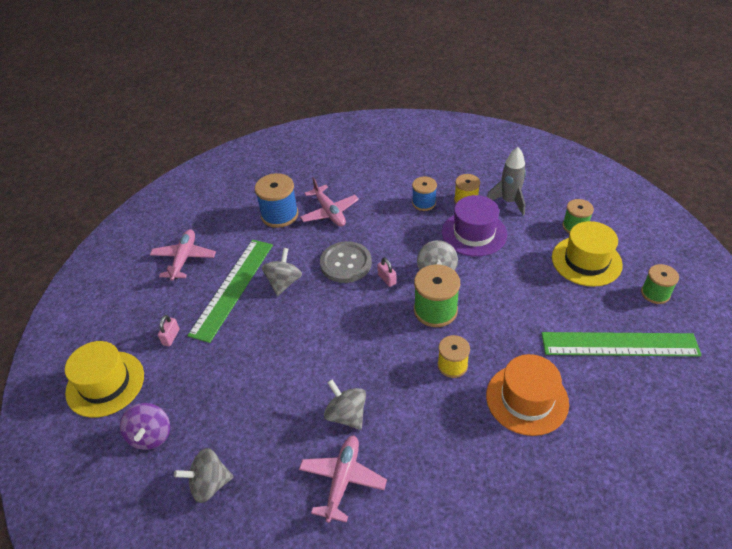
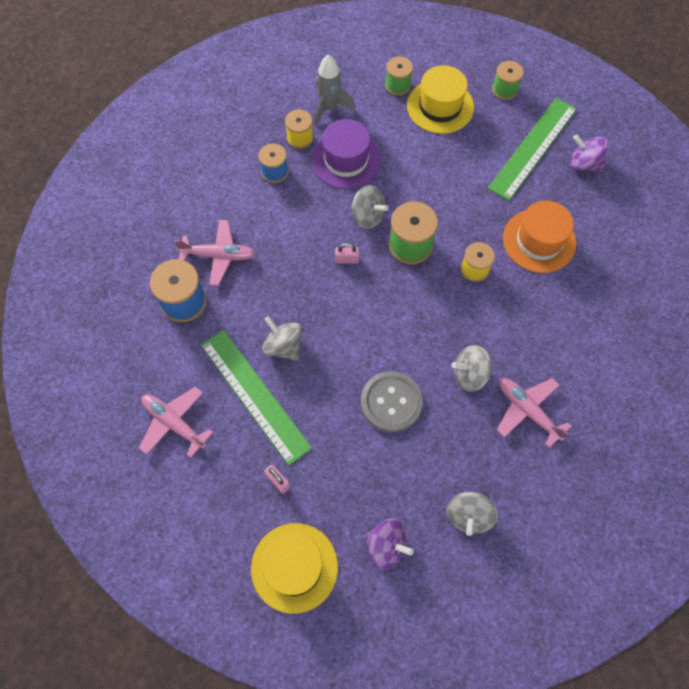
camera: 60 degrees left, 20 degrees up
(346, 263) = (300, 281): grey button -> grey button (391, 402)
(648, 393) = (584, 164): none -> purple spinning top

